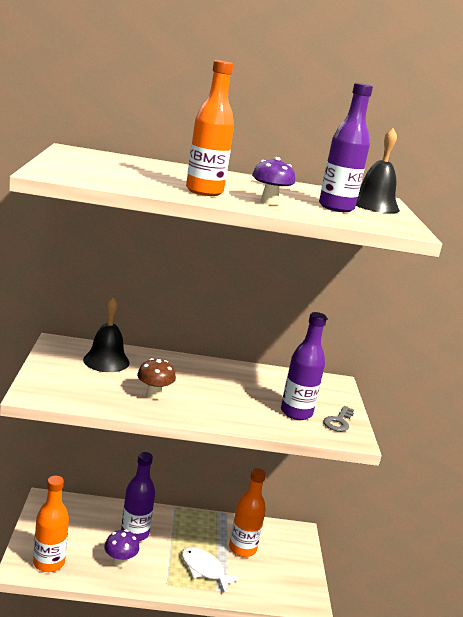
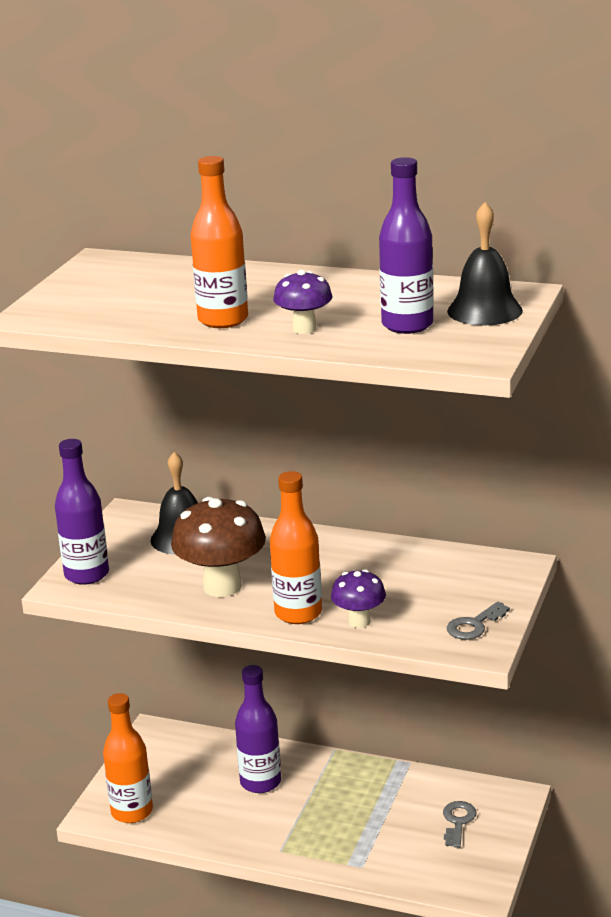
camera: 25 degrees right, 5 degrees up
(119, 562) = (225, 818): purple mushroom -> purple mushroom (359, 621)
(154, 395) = (222, 586): brown mushroom -> brown mushroom, size x1.78
(204, 569) = (341, 836): white fish -> none
(242, 548) = (411, 813): orange bottle -> orange bottle (298, 613)
(273, 552) = (458, 821): none -> grey key
(296, 412) = (416, 611): purple bottle -> purple bottle (87, 574)

